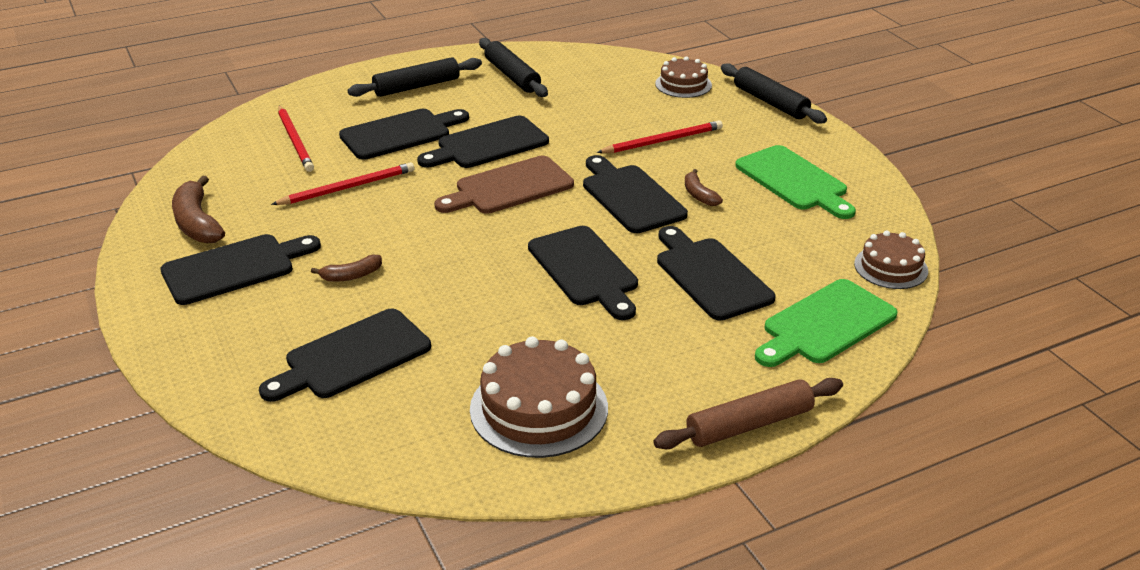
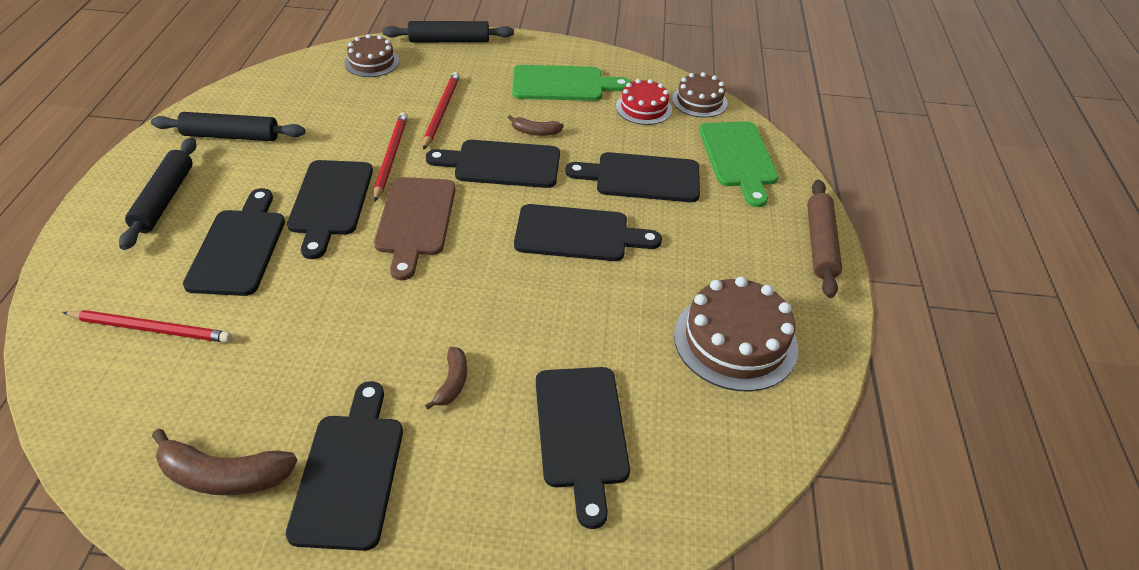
camera: 60 degrees left, 10 degrees up
(348, 188) = (294, 324): red pencil -> red pencil (391, 157)
(825, 238) = (643, 108): none -> red cake

